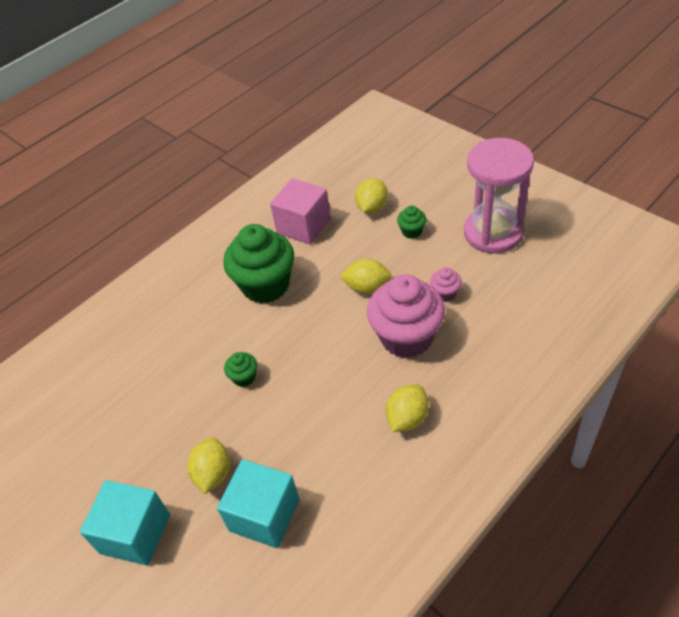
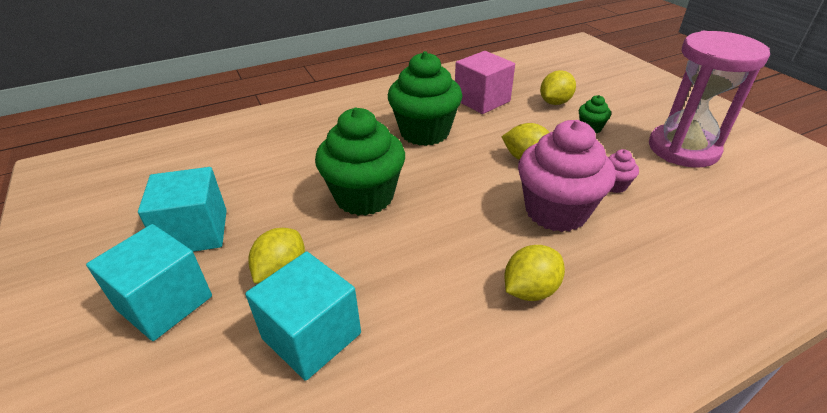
camera: 15 degrees right, 10 degrees down
(117, 465) = (195, 232): none -> turquoise cube
(244, 377) = (364, 196): green cupcake -> green cupcake, size x2.30

